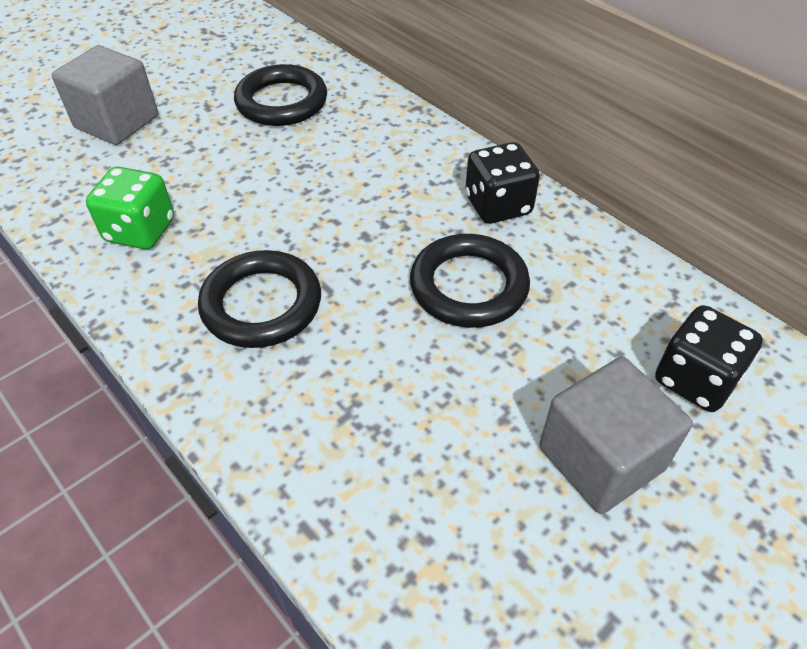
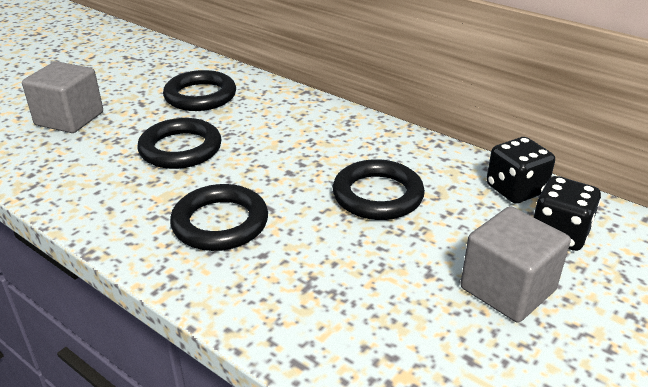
camera: 10 degrees left, 15 degrees down
(140, 230) = (107, 186): green dice -> none
(239, 183) = (180, 149): none -> black ring
(498, 205) = (384, 145): black dice -> black dice (515, 190)

